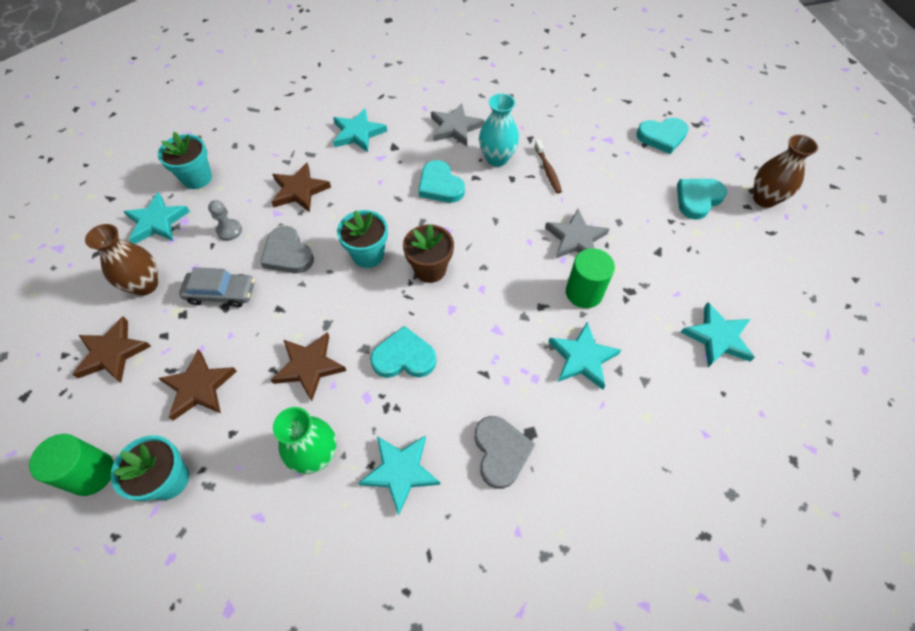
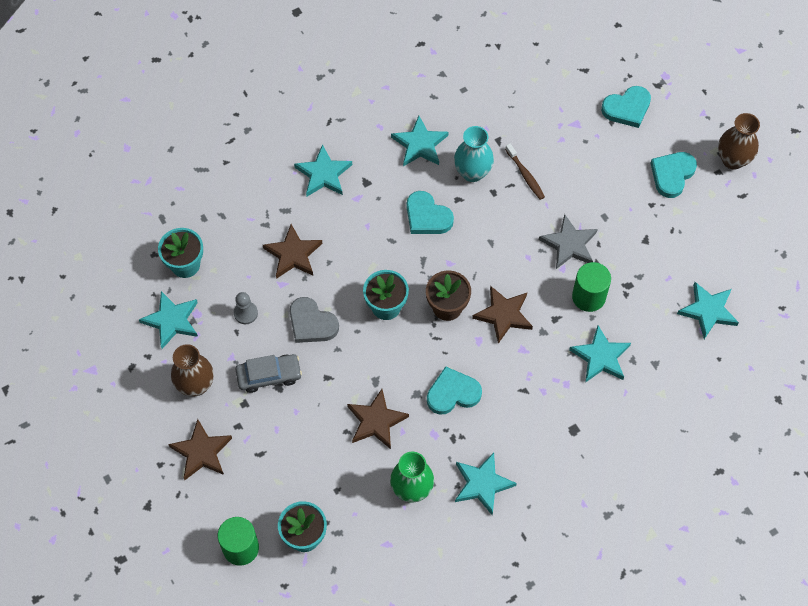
camera: 15 degrees left, 5 degrees up
(199, 387) = (291, 461): brown star -> brown star (503, 315)
(455, 128) = (420, 144): grey star -> turquoise star
(500, 452) = (555, 450): grey heart -> none

